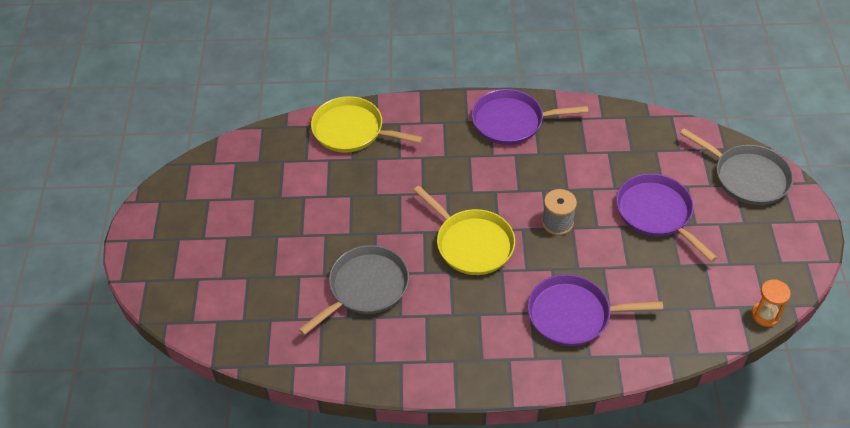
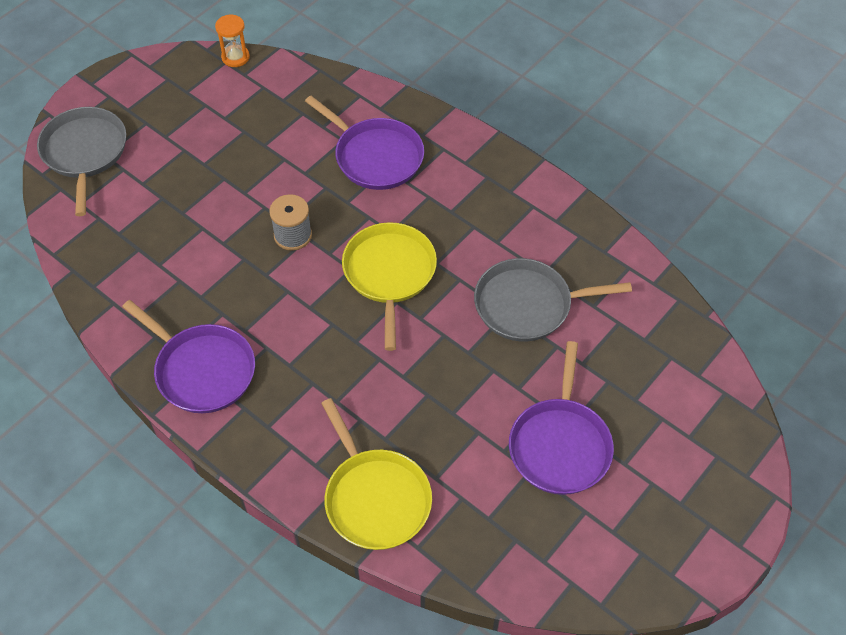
camera: 140 degrees left, 5 degrees up
(656, 213) = (201, 181): purple pan -> purple pan (560, 445)

